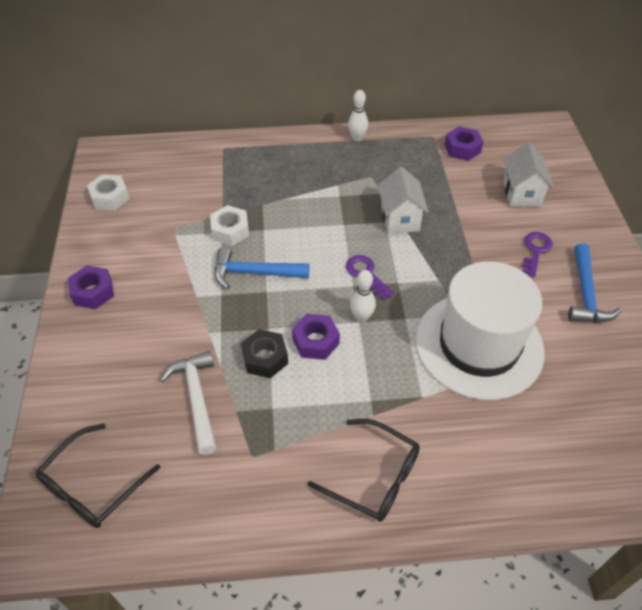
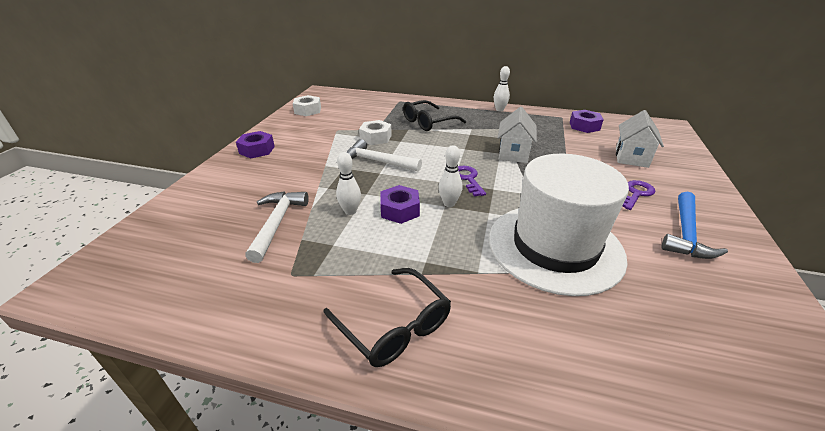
camera: 20 degrees right, 15 degrees down
(93, 485) = (150, 258): black glasses -> black glasses (428, 122)
(254, 273) = (377, 161): blue hammer -> white hammer
(265, 358) = (350, 211): black nut -> white bowling pin

